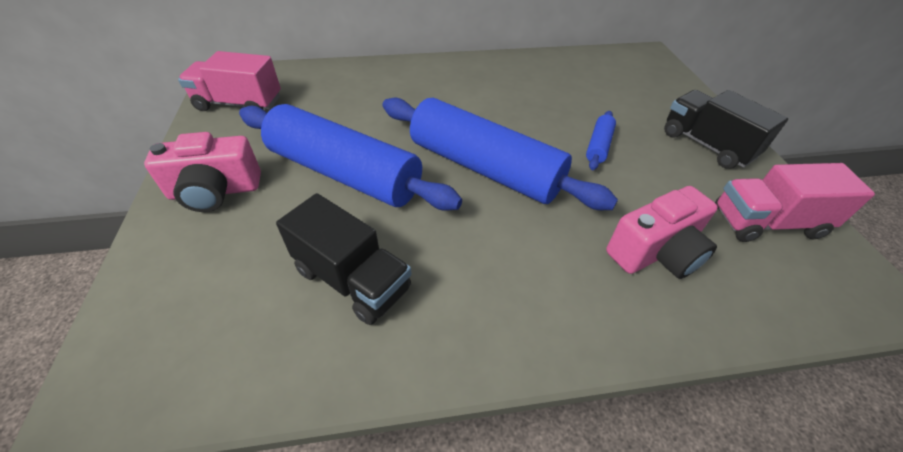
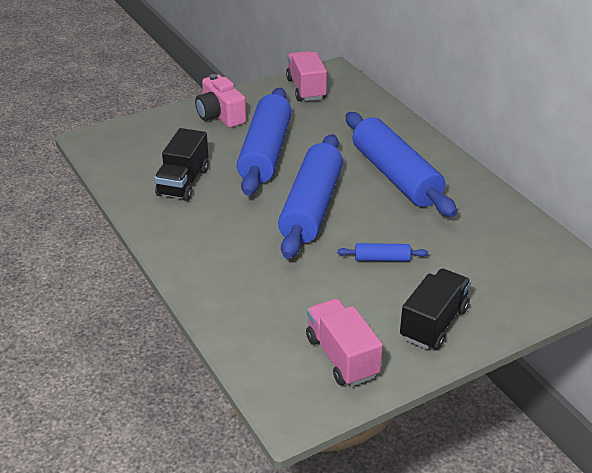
camera: 70 degrees right, 10 degrees down
(460, 97) = (395, 176): none -> blue rolling pin
(656, 252) = (272, 297): pink camera -> none

